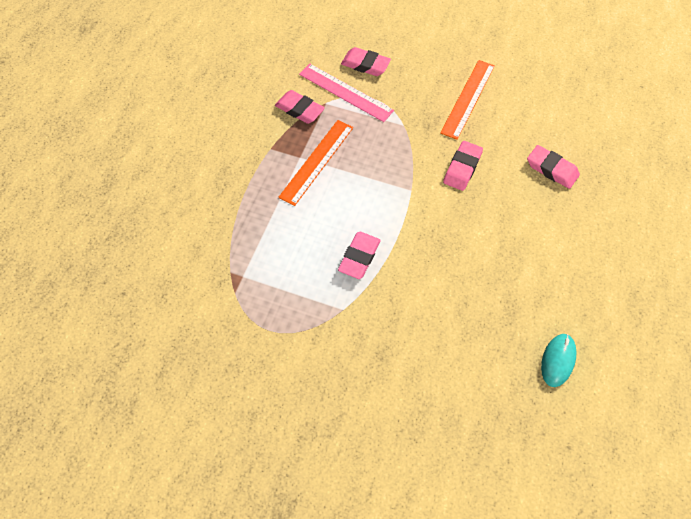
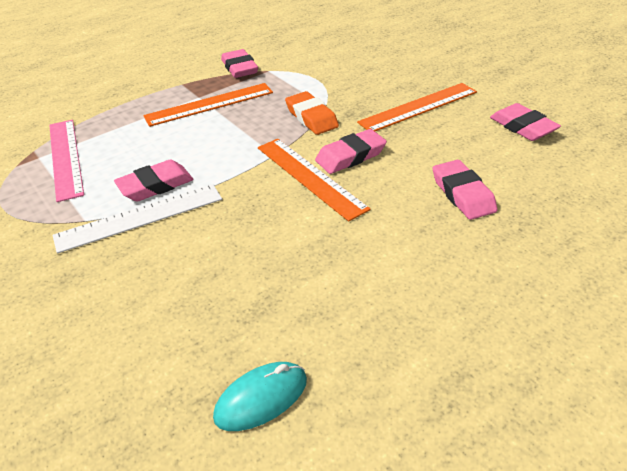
camera: 35 degrees right, 20 degrees down
(345, 92) = (295, 69): pink ruler -> pink ruler (65, 158)
(365, 65) = (337, 57): pink eraser -> pink eraser (522, 127)
(377, 288) = (140, 217): none -> white ruler
(405, 142) = (311, 117): none -> orange eraser
(452, 199) = (309, 177): none -> orange ruler

